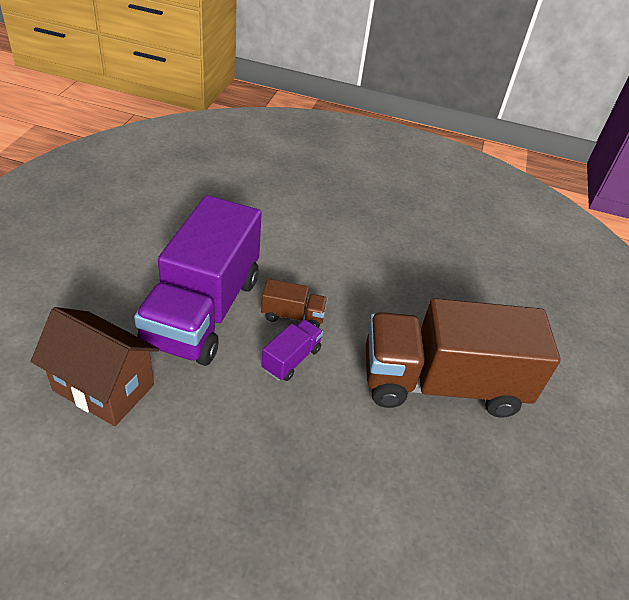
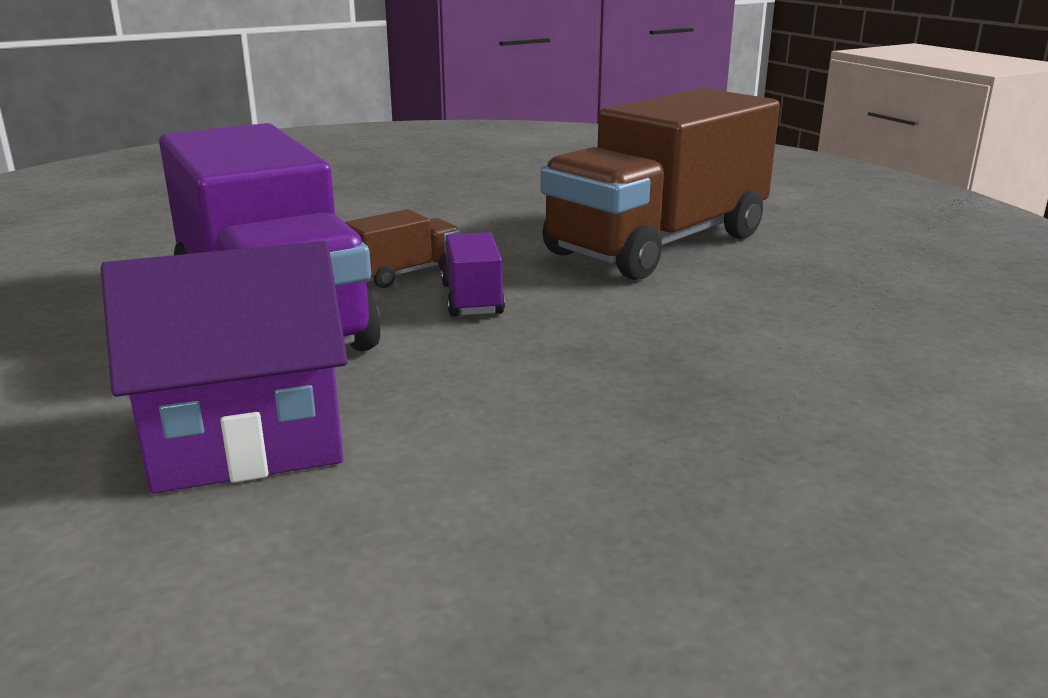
camera: 40 degrees left, 20 degrees down
(104, 387) = (246, 444): brown house -> purple house

